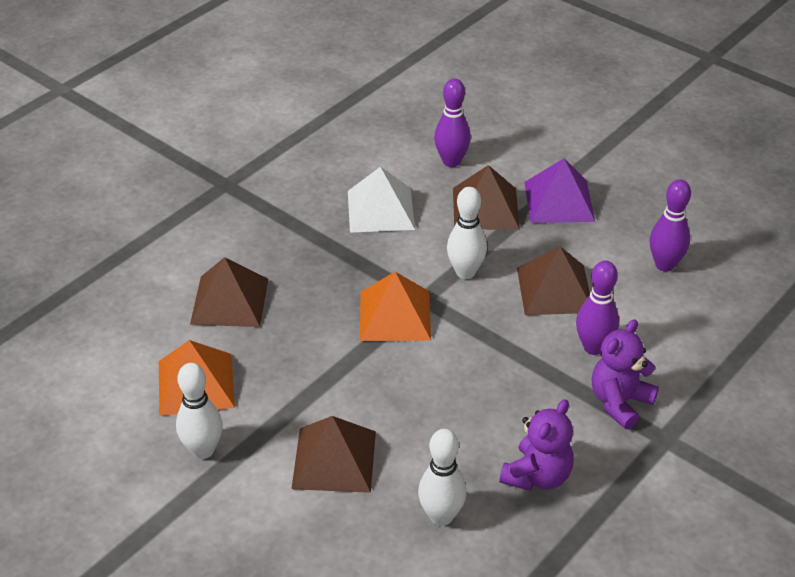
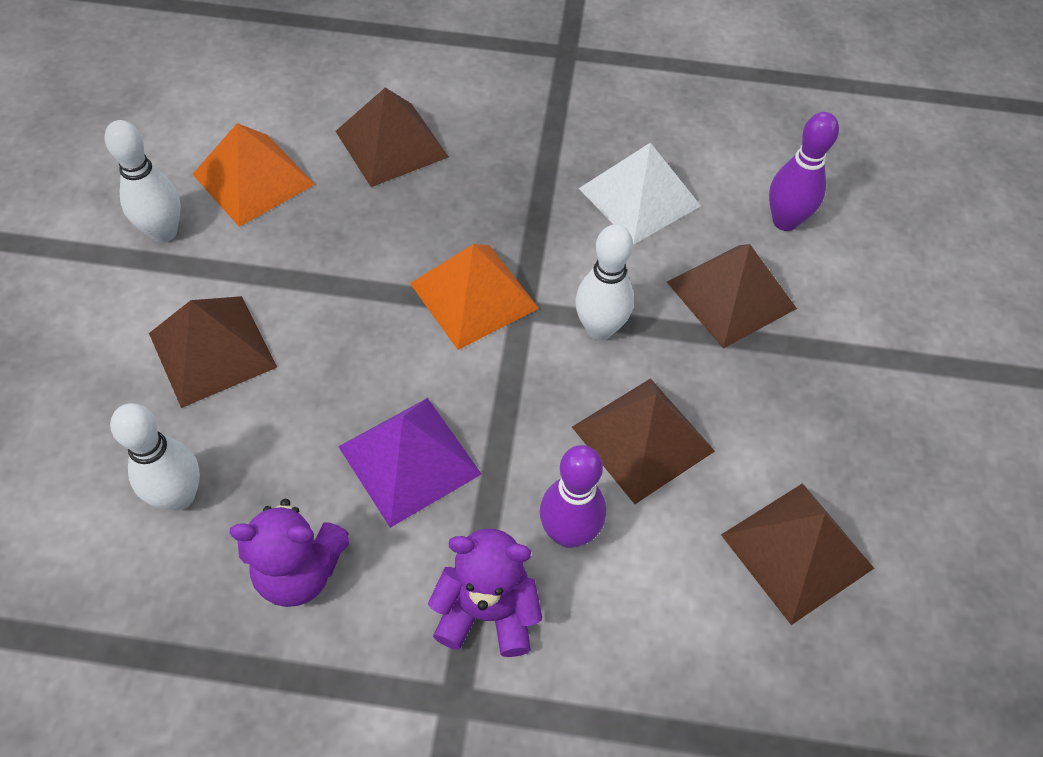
camera: 55 degrees right, 15 degrees up
(559, 201) = (814, 367): purple pyramid -> purple pyramid (409, 460)
(665, 265) = (797, 551): purple bowling pin -> brown pyramid

